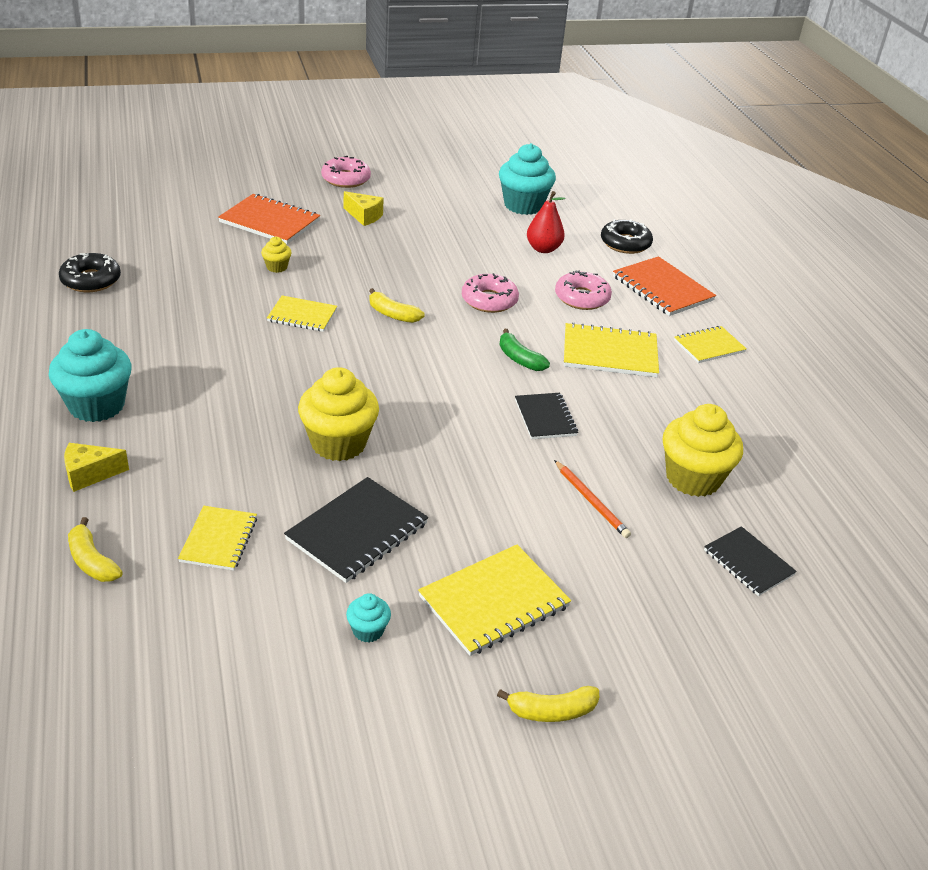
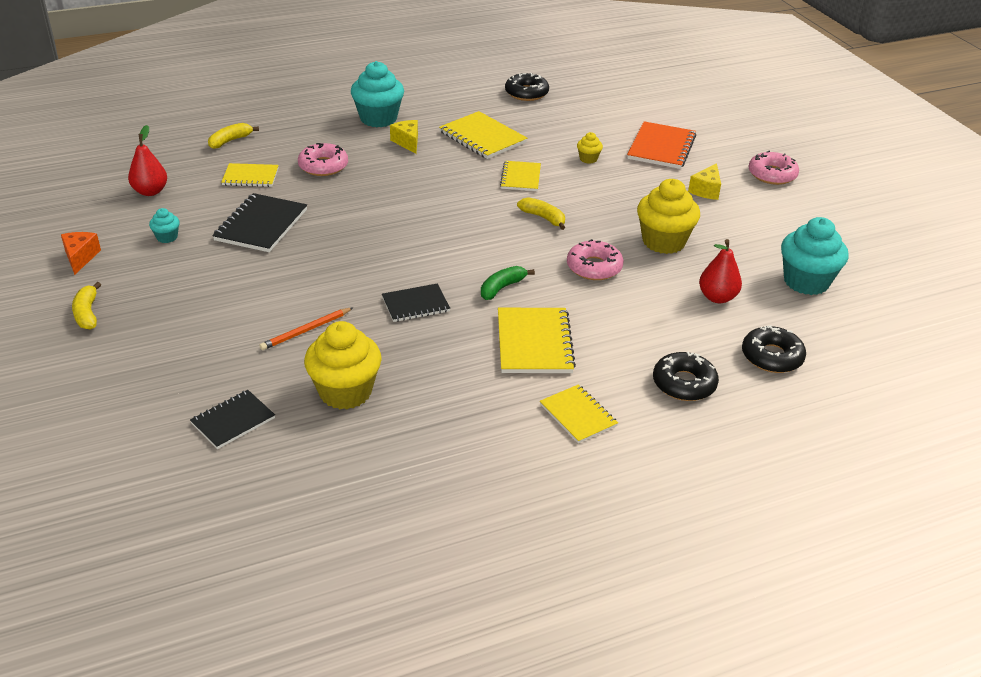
camera: 85 degrees right, 0 degrees up
(90, 474) = (308, 128): yellow cheese -> yellow cheese (407, 142)
(225, 656) = (150, 191): none -> red pear
(338, 443) = (357, 209): yellow cupcake -> yellow cupcake (663, 242)
(357, 531) = (261, 225): black notebook -> black notebook turned 75 degrees clockwise
(392, 314) = (543, 218): yellow banana -> yellow banana turned 105 degrees clockwise
(406, 733) = (80, 257): none -> orange cheese
(494, 601) = (191, 286): yellow notebook -> yellow notebook (482, 137)
(582, 298) = (631, 324): pink donut -> pink donut (323, 166)
(662, 288) = (684, 383): orange notebook -> black donut

